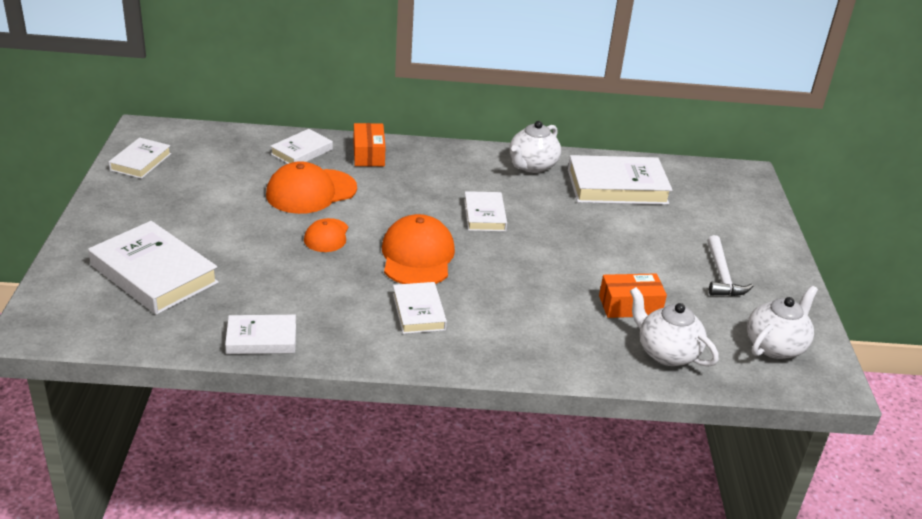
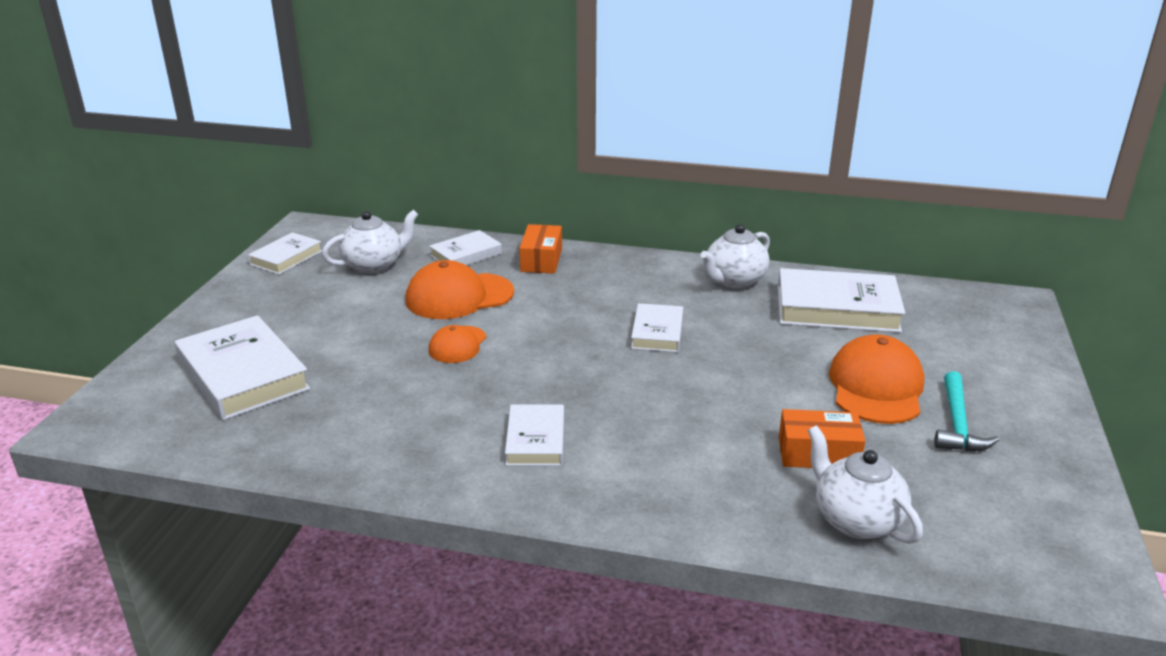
camera: 15 degrees right, 5 degrees down
(261, 339) = (331, 458): white book -> none
(417, 256) = (558, 374): orange cap -> orange cap (876, 387)
(722, 275) = (957, 424): white hammer -> turquoise hammer
(775, 346) = (1020, 524): white teapot -> white teapot (374, 265)

